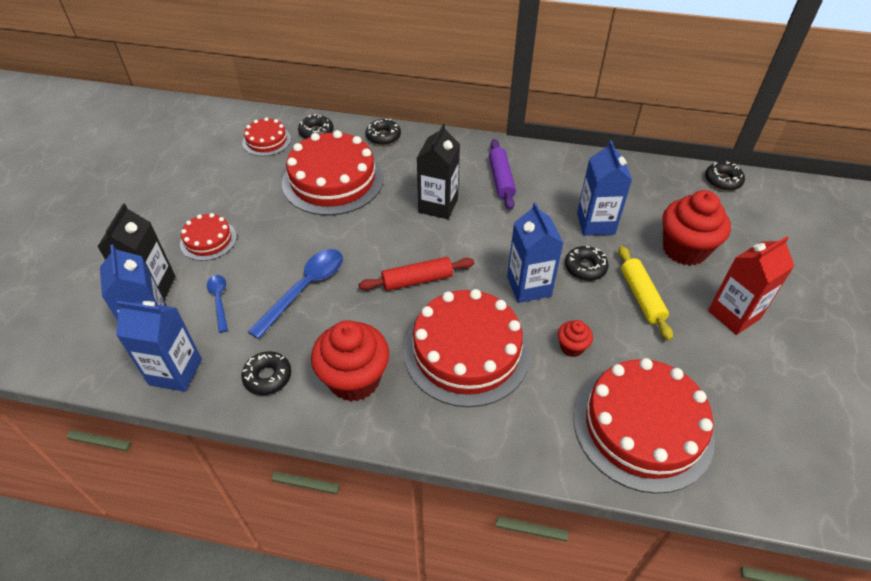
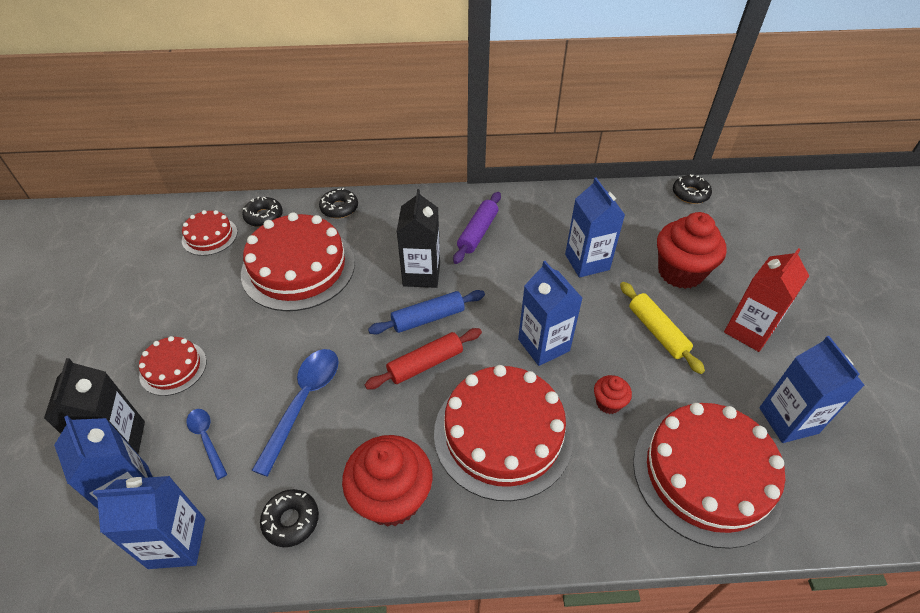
camera: 15 degrees left, 0 degrees up
(432, 243) = (428, 318): none -> blue rolling pin
(501, 179) = (478, 233): purple rolling pin -> purple rolling pin turned 45 degrees clockwise
(585, 267) = (593, 312): black donut -> none
(742, 400) = (788, 420): none -> blue carton

